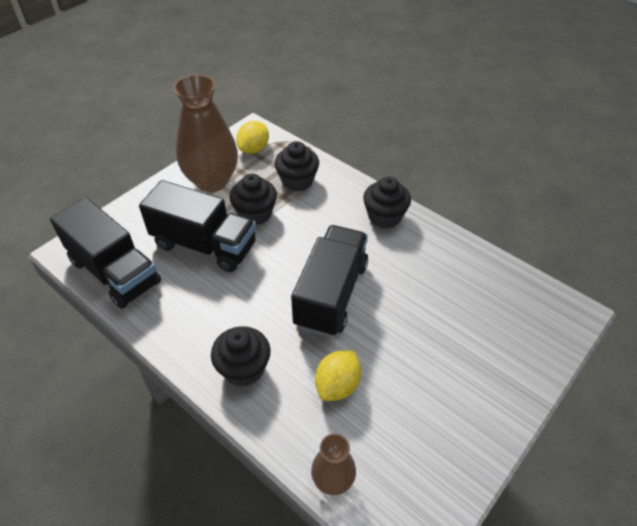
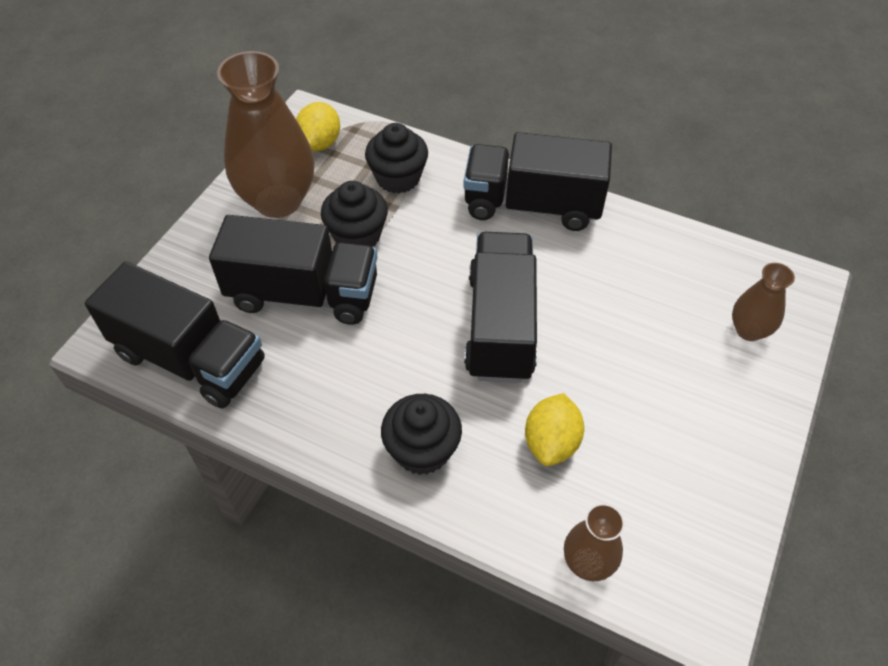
camera: 15 degrees left, 5 degrees up
(384, 216) = (532, 205): black cupcake -> black truck
(517, 338) = (749, 330): none -> brown vase

